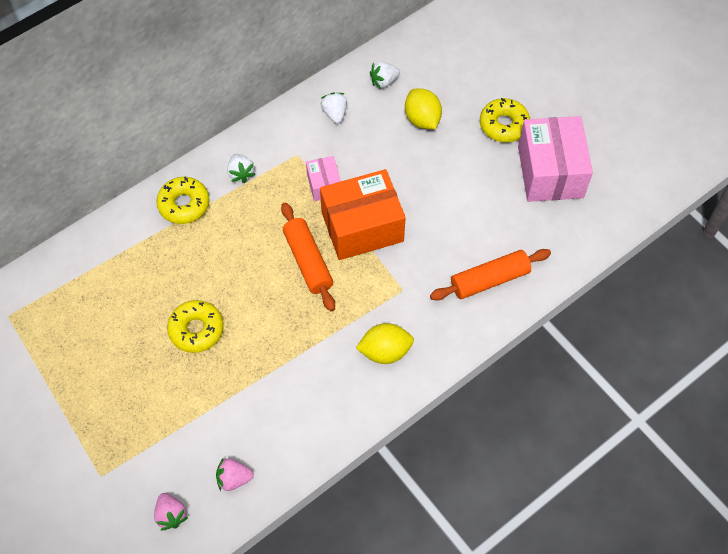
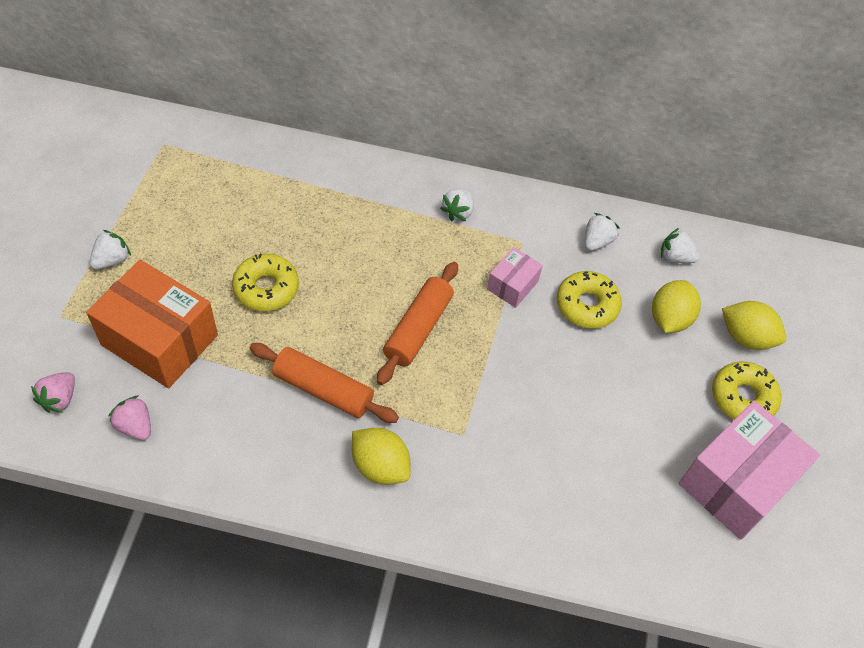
camera: 45 degrees right, 5 degrees down
(83, 413) = (112, 260): none -> white strawberry
(184, 204) = (384, 192): yellow donut -> yellow donut (587, 305)
(362, 227) = (499, 349): orange box -> orange box (160, 340)
(468, 90) = (746, 337): none -> yellow lemon
(489, 280) = (550, 510): orange rolling pin -> orange rolling pin (323, 389)

